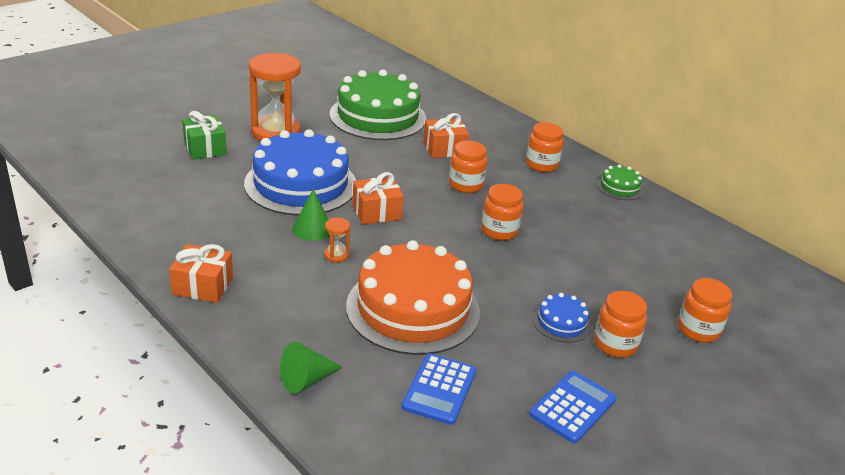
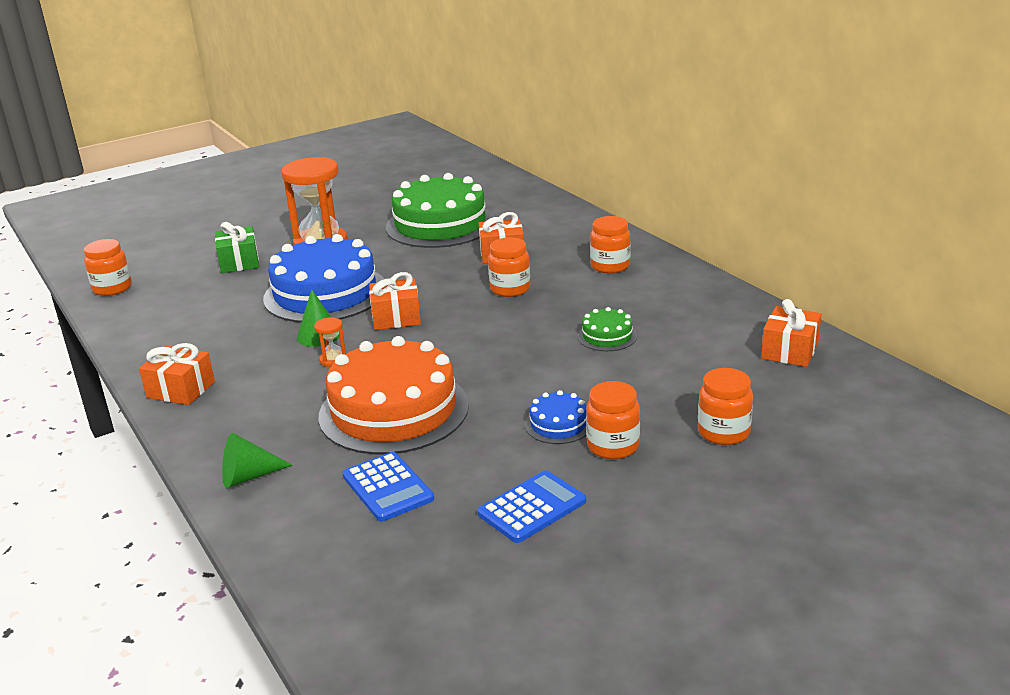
camera: 15 degrees right, 5 degrees down
(439, 389) = (387, 487): blue calculator -> blue calculator turned 60 degrees counterclockwise
(499, 231) = (528, 334): orange jar -> orange jar (112, 288)
(619, 187) = (695, 286): green cake -> green cake (607, 336)
(718, 251) = (789, 351): none -> orange gift

